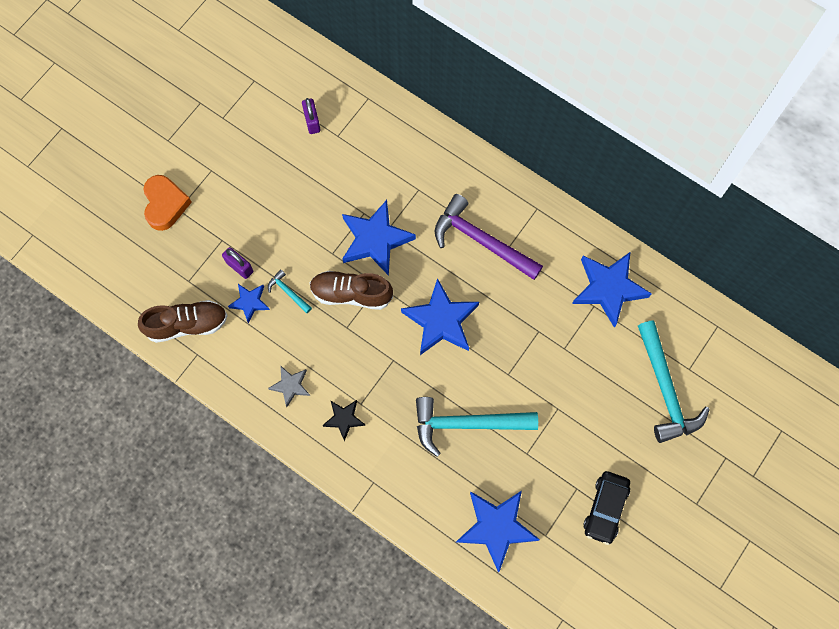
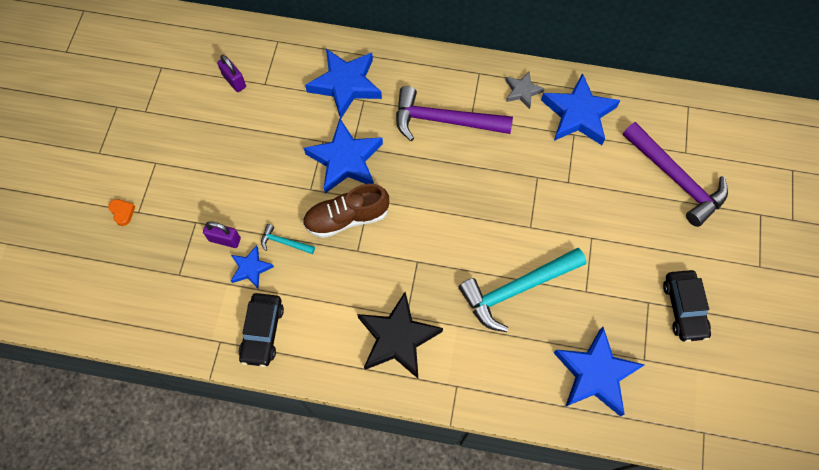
camera: 25 degrees left, 5 degrees down
(165, 204) = (122, 212): orange heart -> orange heart, size x0.48
(187, 324) = (196, 317): brown shoe -> none
(235, 362) = (262, 332): none -> black car
(290, 386) = (329, 330): grey star -> grey star (522, 91)
(344, 419) = (397, 338): black star -> black star, size x1.89
(441, 321) = (444, 206): blue star -> blue star (346, 85)
(665, 389) = (675, 178): turquoise hammer -> purple hammer

